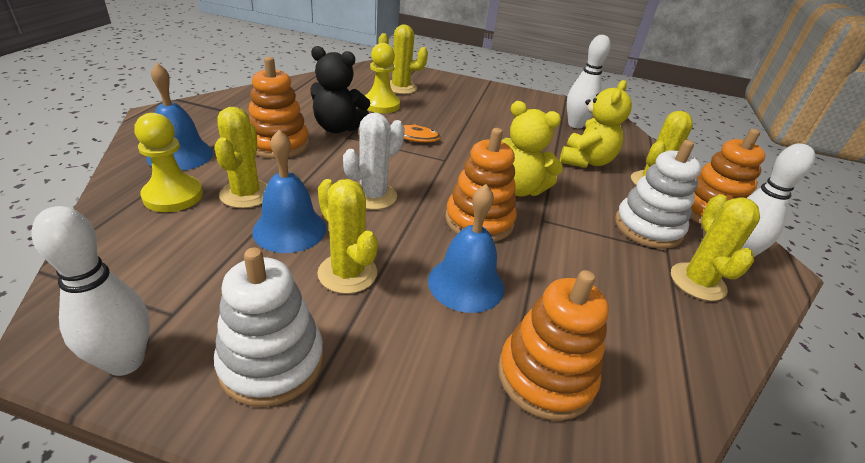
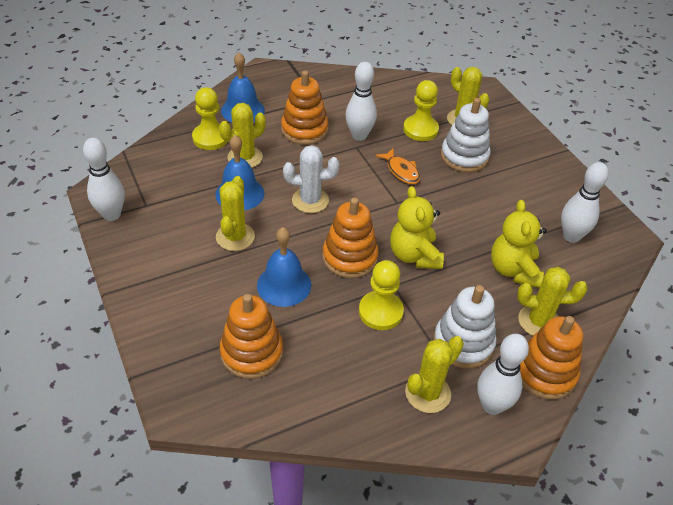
camera: 50 degrees right, 10 degrees up
(272, 362) = (156, 254): white stacking toy -> white stacking toy (464, 156)
(338, 128) = (359, 135): black teddy bear -> white bowling pin
(569, 246) = (380, 312): none -> yellow pawn
(586, 161) = (513, 270): yellow teddy bear -> yellow teddy bear turned 105 degrees clockwise

